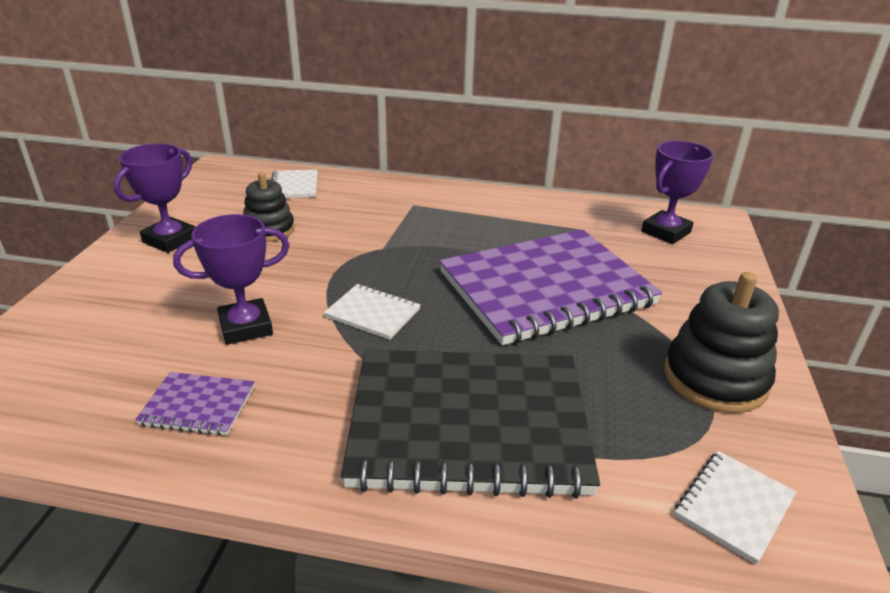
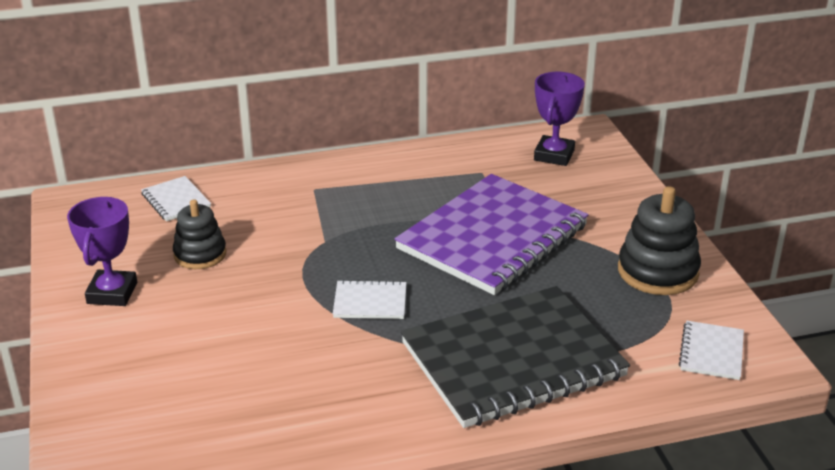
camera: 25 degrees left, 0 degrees up
(198, 406) = (300, 417): purple notebook -> none
(246, 327) = (274, 347): purple trophy -> none

